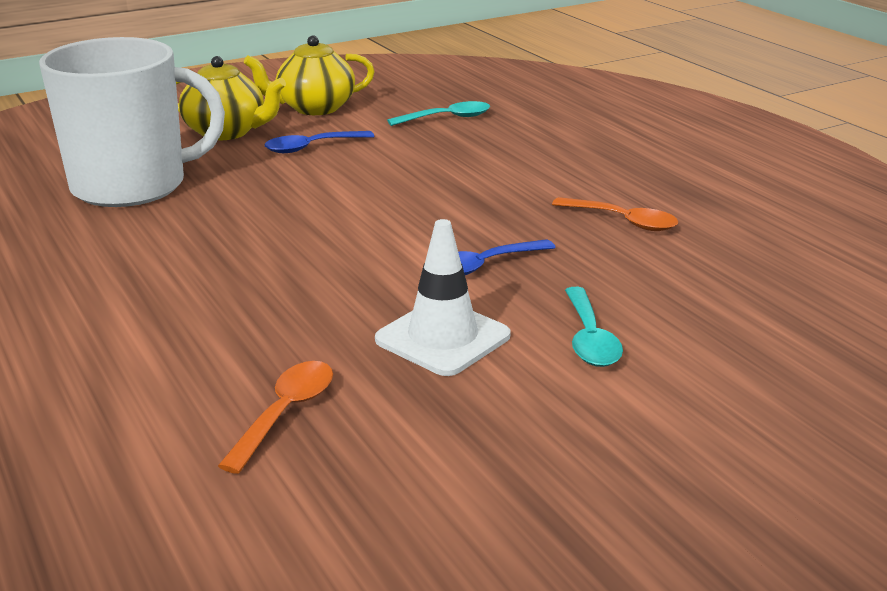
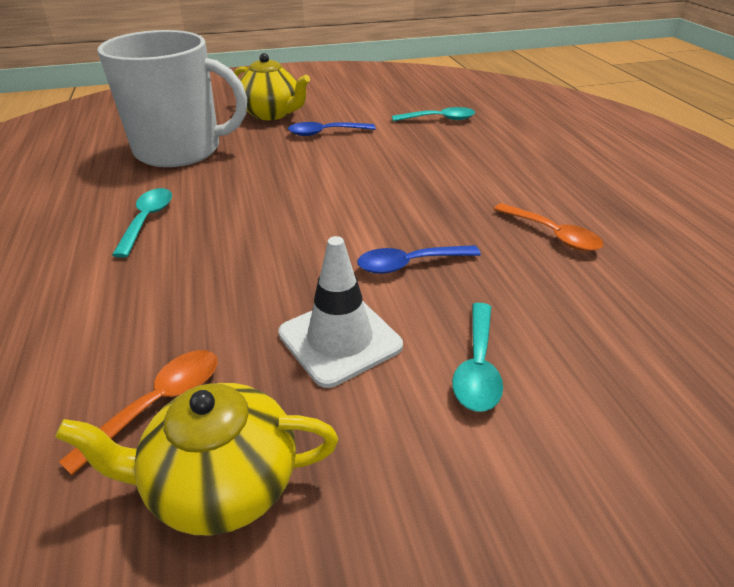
camera: 15 degrees right, 10 degrees up
(147, 263) = (147, 220): none -> turquoise spoon
(314, 108) = (344, 101): yellow teapot -> yellow teapot (221, 483)

